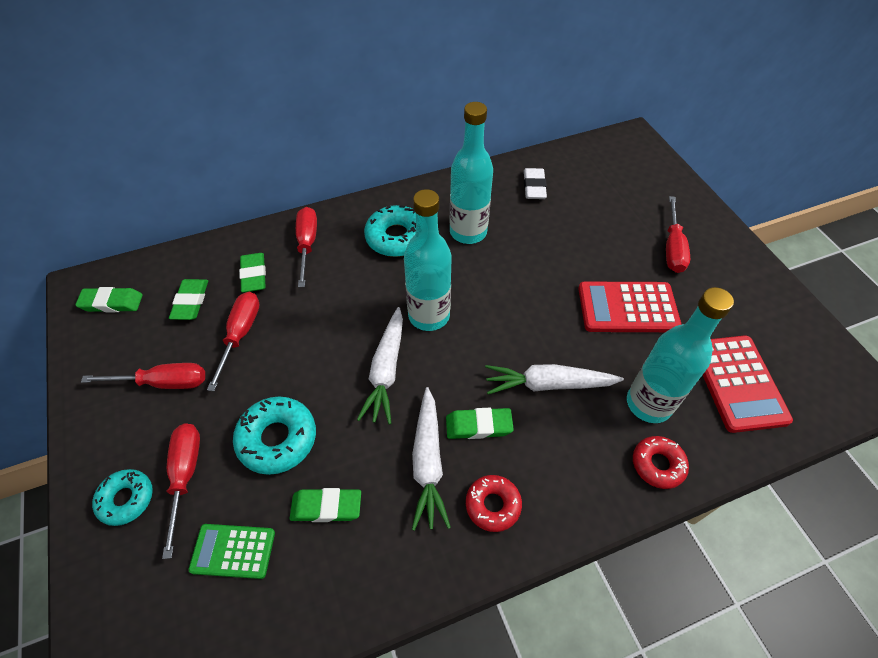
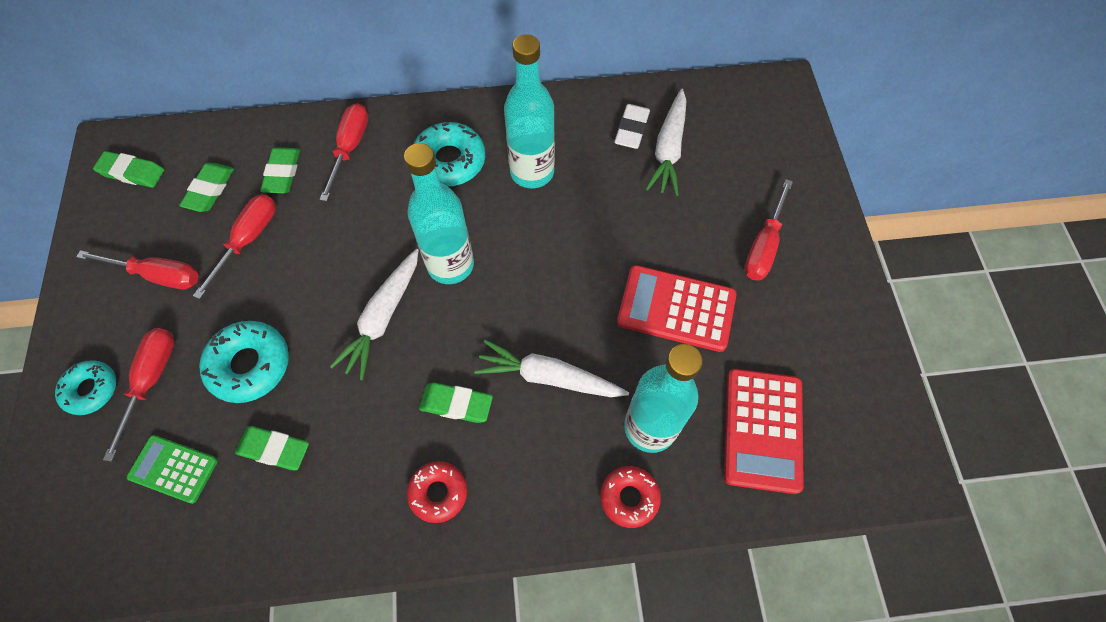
camera: 15 degrees right, 10 degrees up
(428, 462) = (390, 430): white carrot -> white carrot (668, 149)

